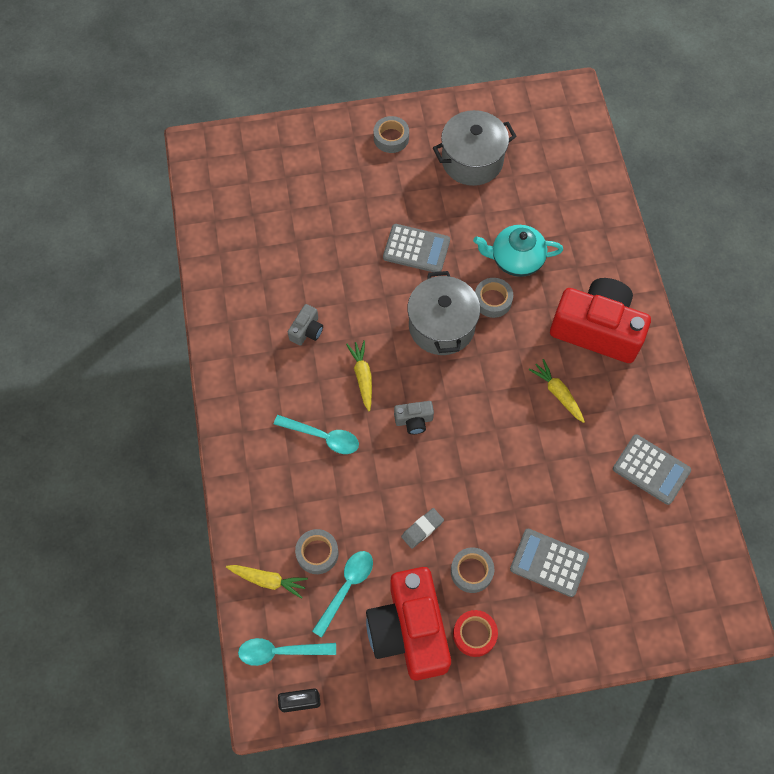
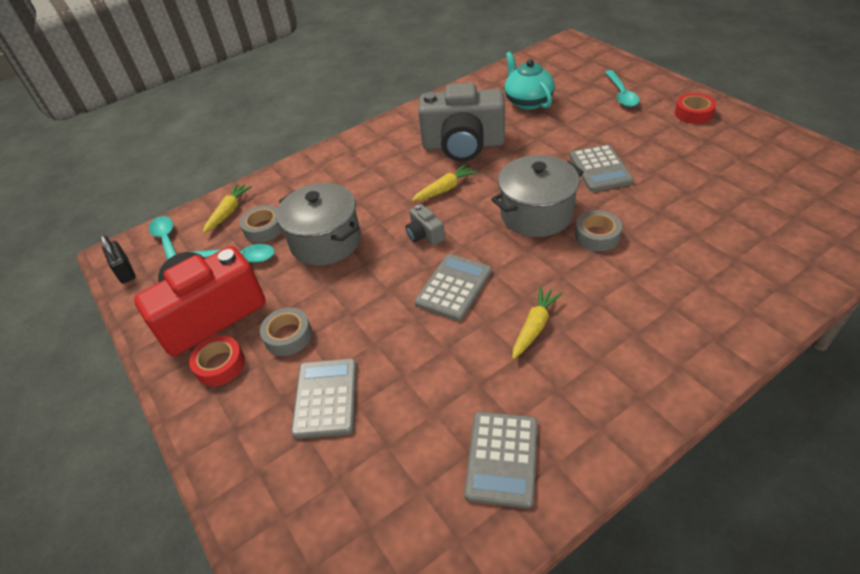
camera: 70 degrees right, 20 degrees down
(268, 580) = (229, 212): yellow carrot -> yellow carrot turned 150 degrees counterclockwise
(307, 331) = (463, 145): grey camera -> grey camera, size x2.40
(323, 437) = (372, 190): turquoise spoon -> turquoise spoon (621, 94)
(391, 138) = (693, 113): grey tape -> red tape
(422, 529) = (317, 283): grey eraser -> none
(472, 161) = (733, 164): grey pot -> grey pot (325, 241)
(488, 427) = (454, 287): none -> grey calculator
(515, 259) = (660, 233): turquoise teapot -> turquoise teapot (528, 101)
(597, 329) = (644, 330): red camera -> none

